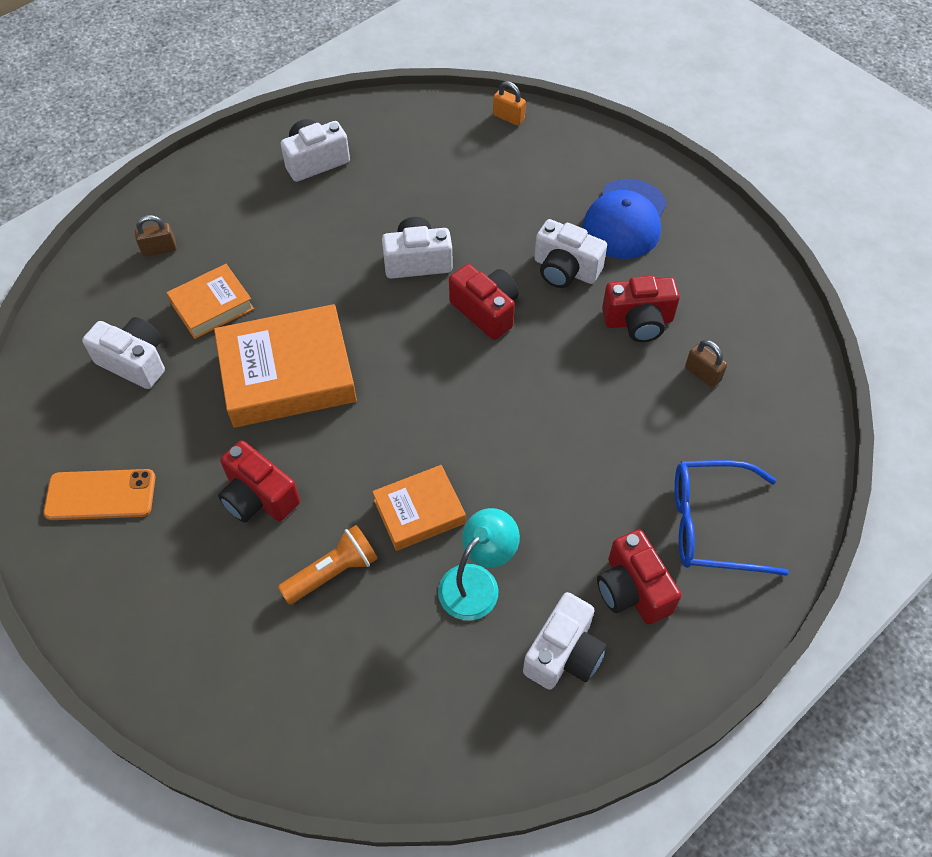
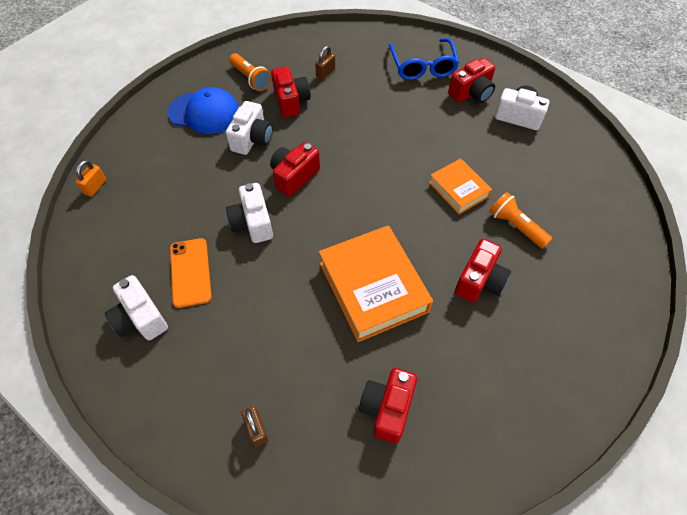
camera: 100 degrees left, 0 degrees up
(100, 495) = (516, 392): orange phone -> orange phone (190, 272)
(135, 362) = (387, 408): white camera -> red camera
(212, 306) = (316, 361): orange book -> none
(477, 582) = (493, 156): turquoise lamp -> none
(695, 275) = (250, 79): none -> orange flashlight

